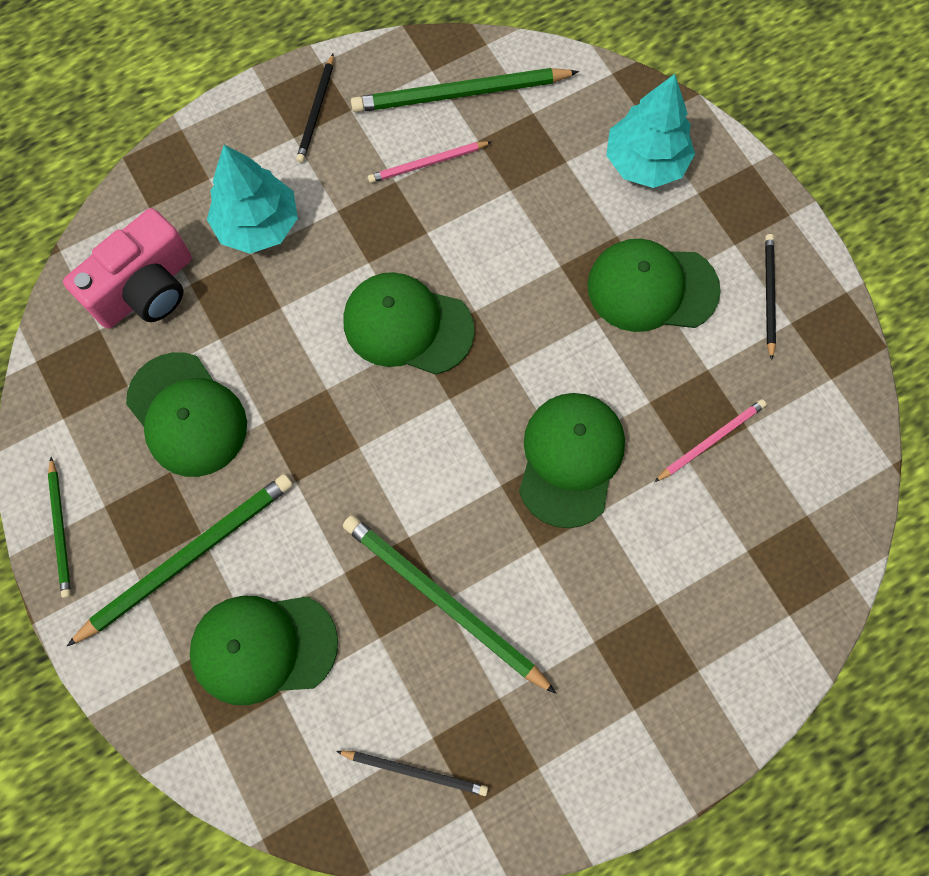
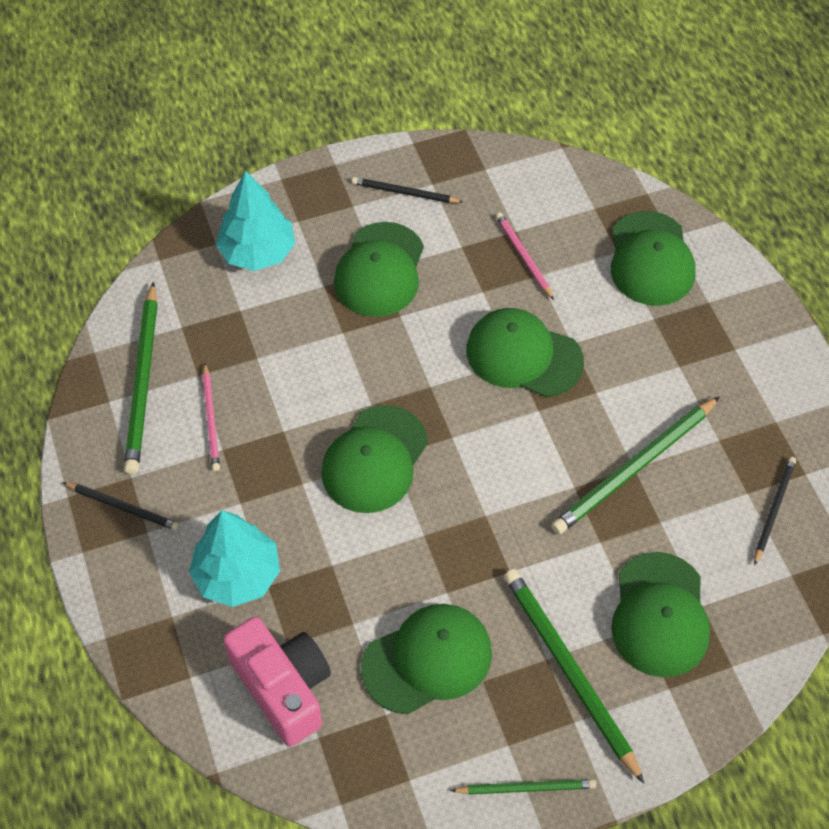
camera: 80 degrees left, 15 degrees down
(746, 592) = (651, 259): none -> green cap

